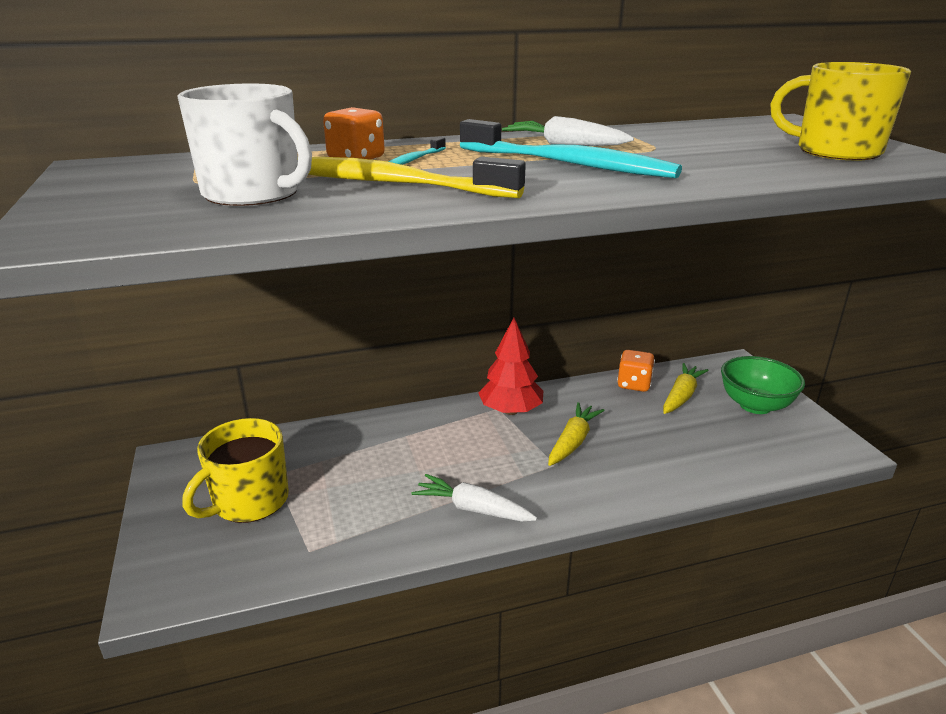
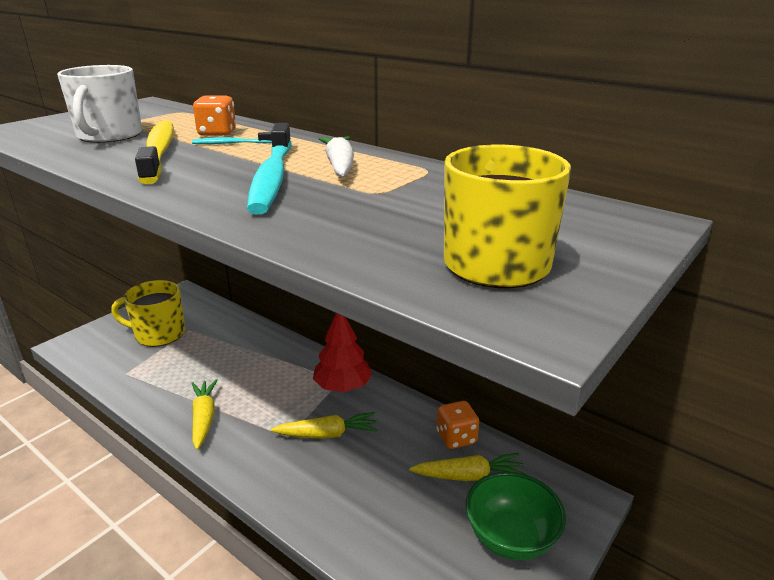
camera: 55 degrees right, 0 degrees up
(473, 508) = (204, 418): white carrot -> yellow carrot

